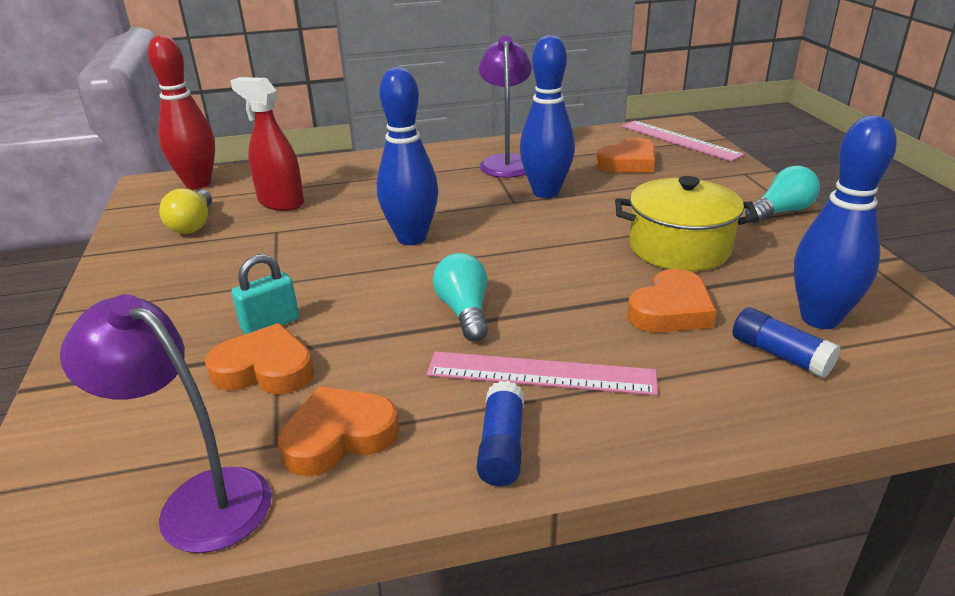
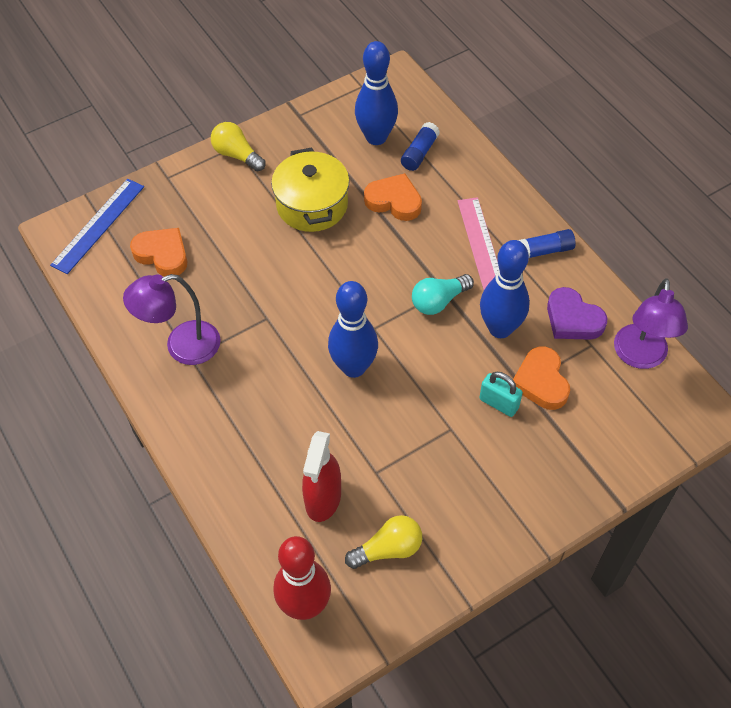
camera: 110 degrees left, 25 degrees up
(338, 436) = (573, 319): orange heart -> purple heart
(546, 192) = (242, 300): blue bowling pin -> blue bowling pin (500, 328)
(679, 140) = (98, 225): pink ruler -> blue ruler
(781, 212) = (237, 155): turquoise light bulb -> yellow light bulb

